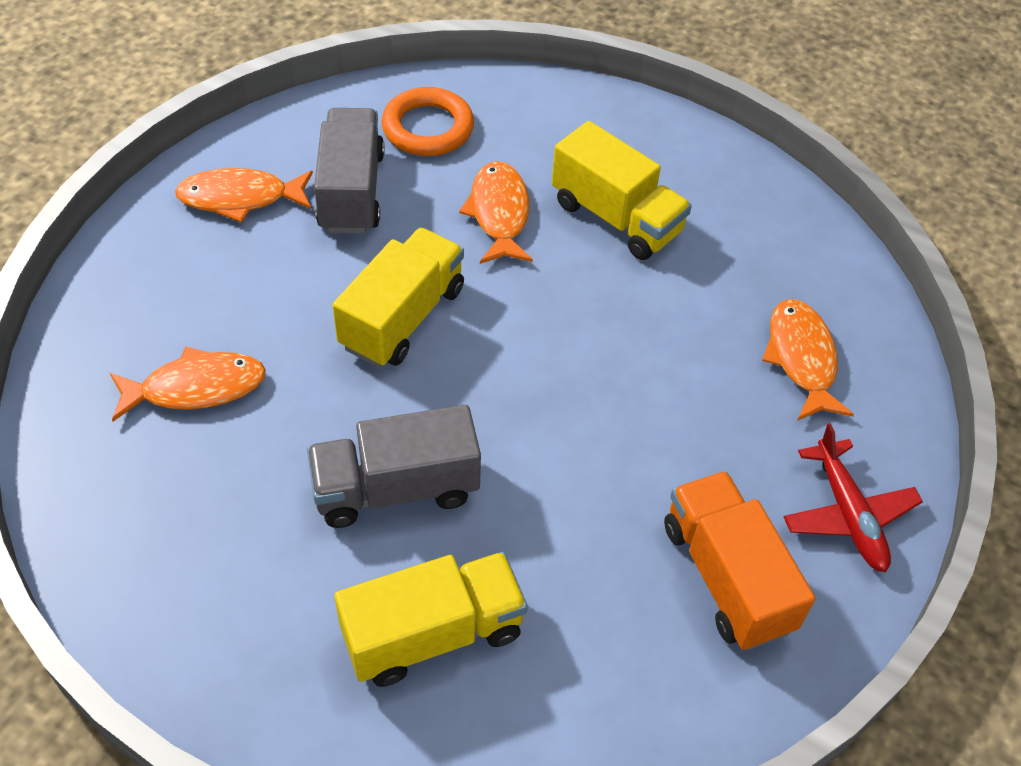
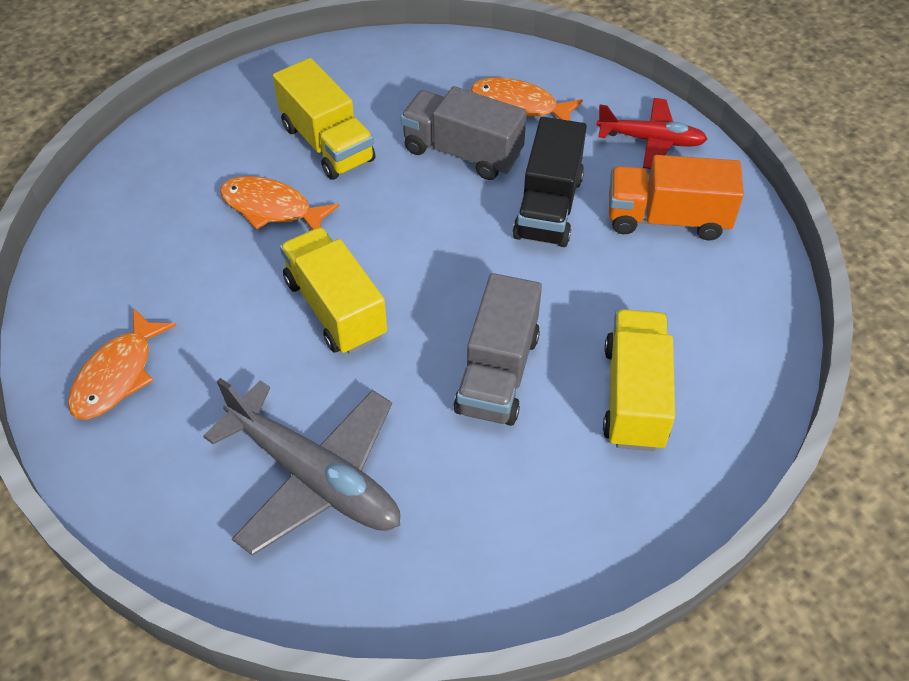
camera: 60 degrees left, 0 degrees up
(196, 388) = (315, 477): orange fish -> grey plane
(351, 191) = (173, 293): grey truck -> grey truck (462, 152)
(428, 128) = (141, 216): orange ring -> none
(616, 217) = (327, 143): yellow truck -> yellow truck turned 75 degrees clockwise
(661, 447) = (548, 207): none -> black truck

